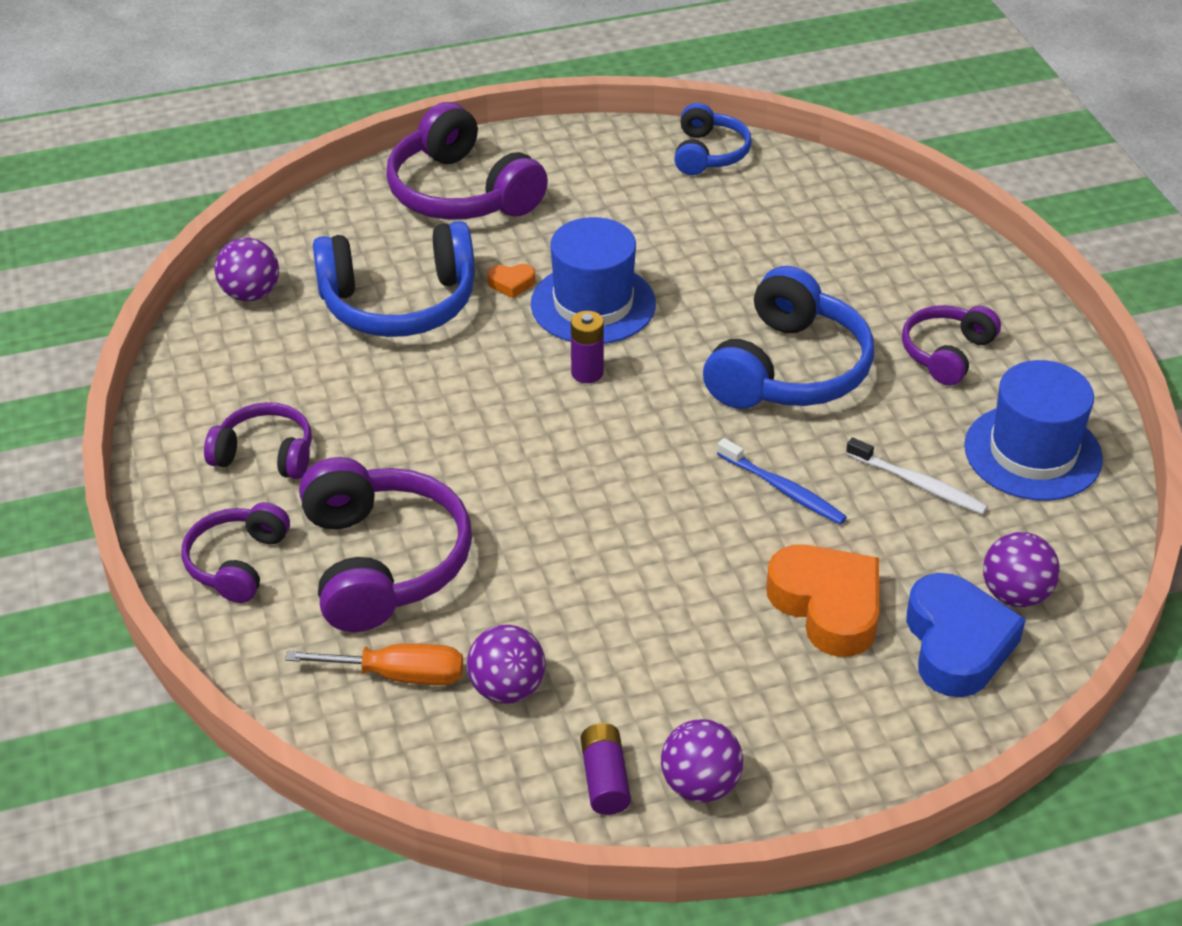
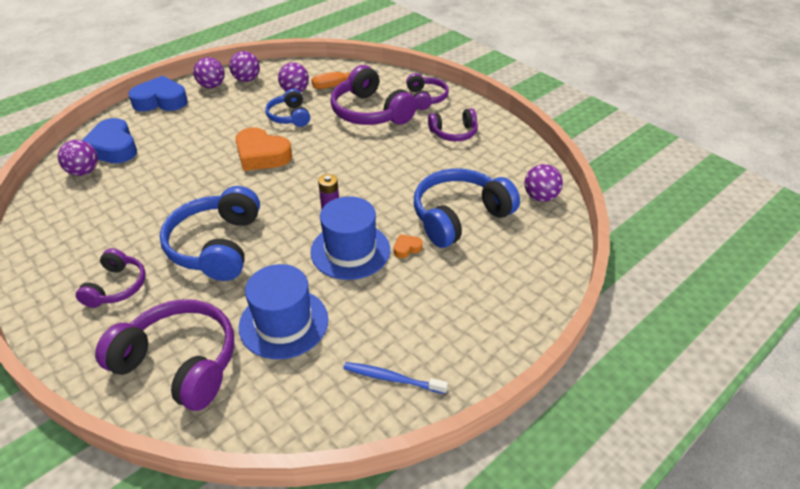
camera: 155 degrees right, 0 degrees up
(461, 192) = (488, 304): purple headphones -> purple headphones (179, 363)
(605, 779) = (247, 79): purple battery -> purple ball
(709, 153) = (332, 413): blue headphones -> blue headphones (289, 116)
(783, 489) = (204, 184): blue toothbrush -> blue toothbrush (392, 378)
(827, 606) = (173, 146): orange heart -> orange heart (262, 155)
(839, 770) = (161, 101): none -> blue heart
(918, 484) = (133, 206): white toothbrush -> none
(1032, 452) = (66, 240): blue hat -> blue hat (283, 323)

